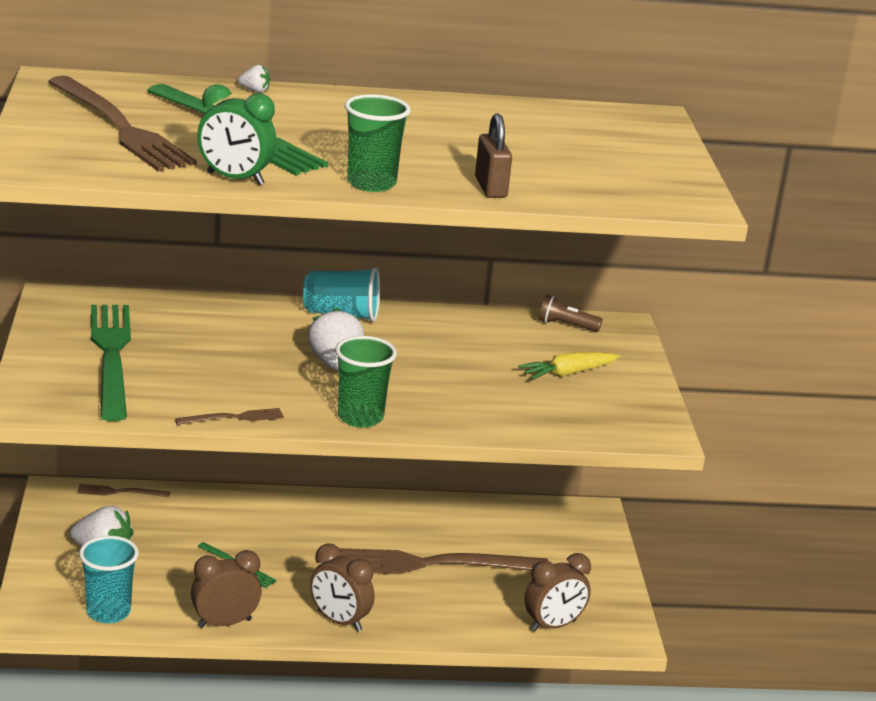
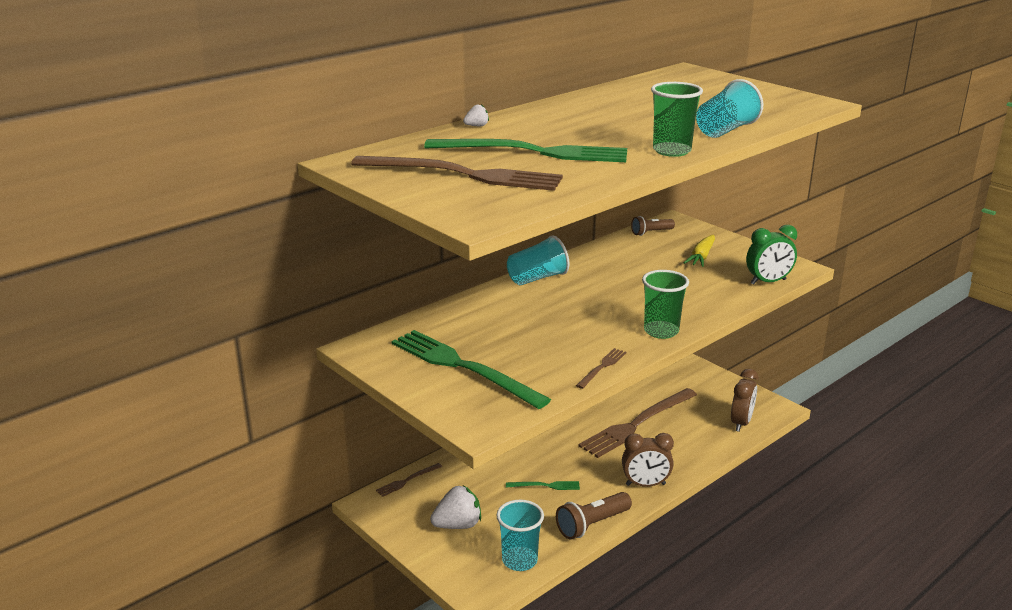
camera: 35 degrees left, 0 degrees up
(224, 623) = (592, 524): brown clock -> brown flashlight
(235, 179) = (604, 177): green clock -> green clock (768, 282)
(335, 363) = (589, 308): white strawberry -> none
(490, 188) = (725, 130): brown padlock -> turquoise cup

